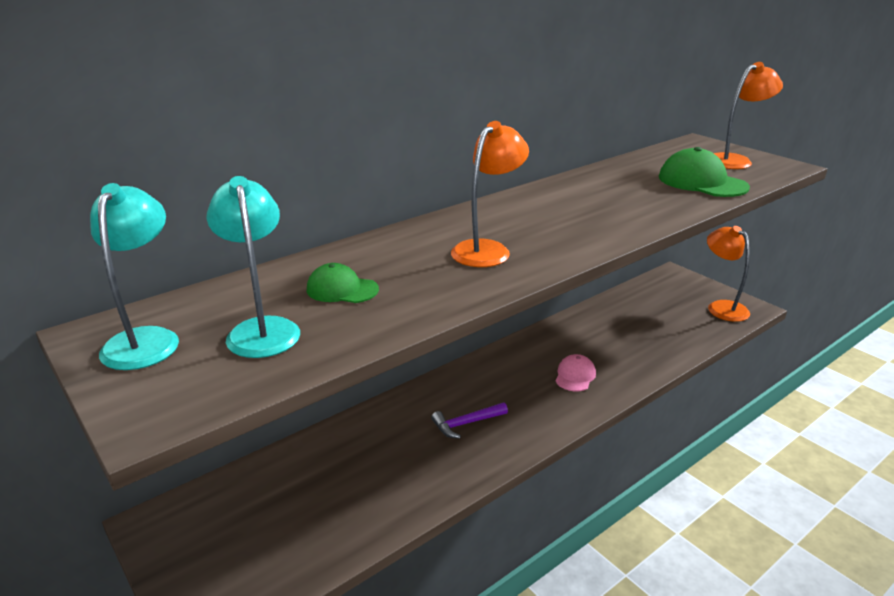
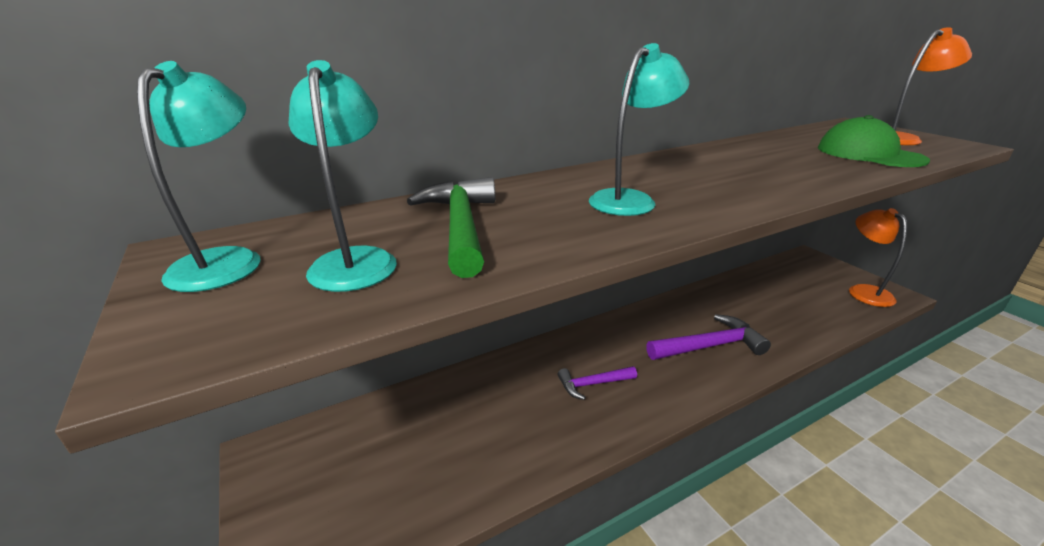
camera: 10 degrees right, 0 degrees up
(342, 289) = (460, 227): green cap -> green hammer
(487, 249) = (630, 199): orange lamp -> turquoise lamp
(575, 376) = (709, 346): pink cap -> purple hammer

